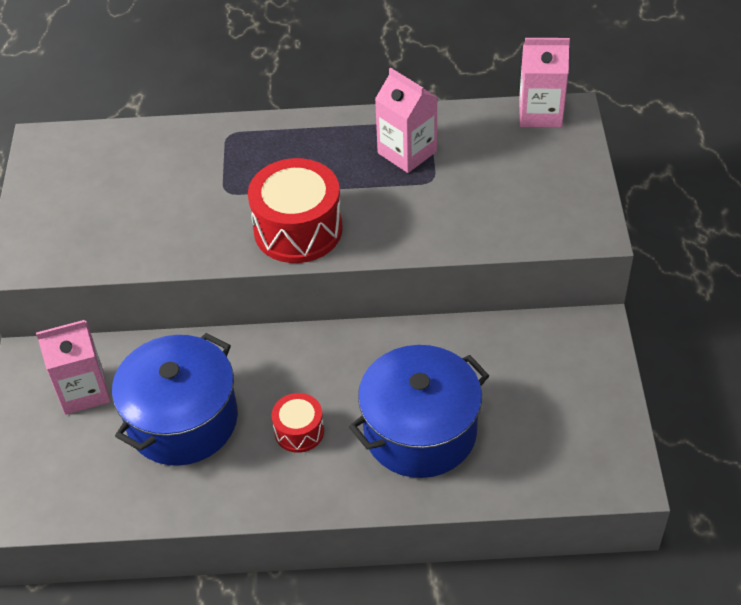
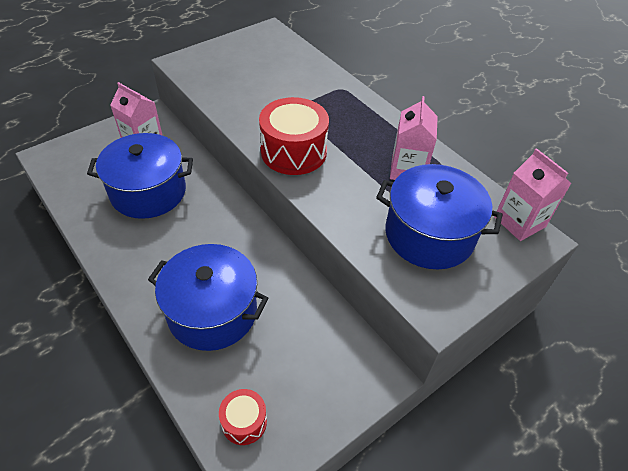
camera: 50 degrees right, 0 degrees up
(299, 431) = (173, 248): red drum -> red drum (244, 422)
(504, 185) = (429, 234): none -> blue pot

